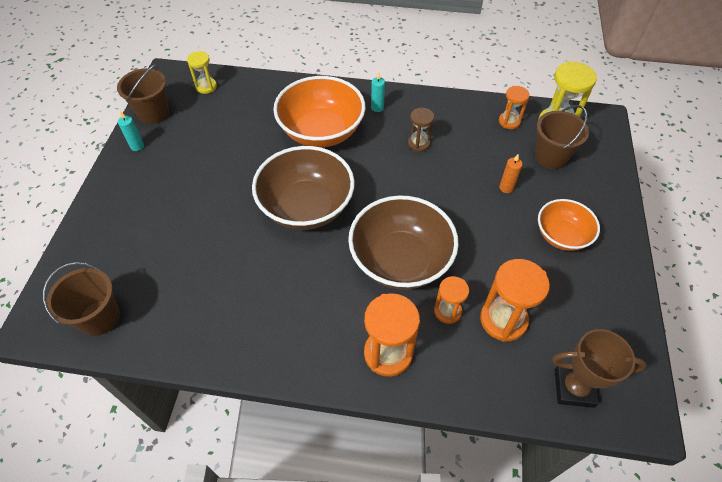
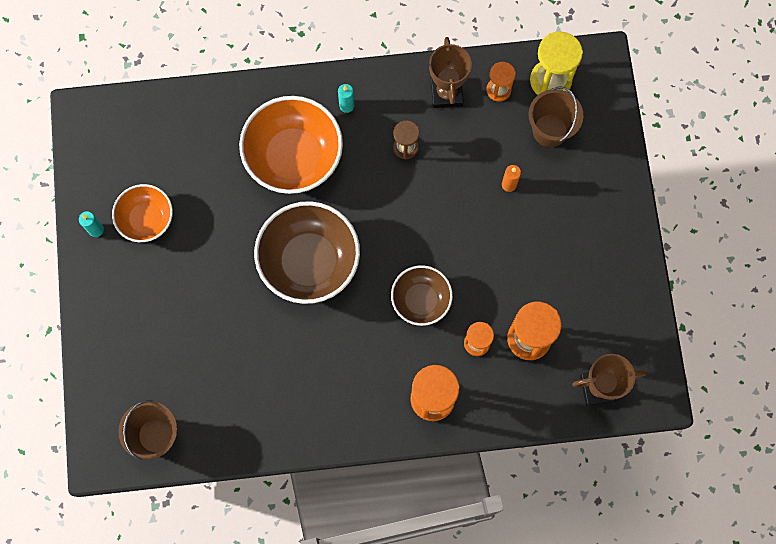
camera: 15 degrees left, 20 degrees up
(153, 113) = (92, 178): brown bucket -> none
(206, 87) = (136, 123): yellow hourglass -> none
(400, 260) = (421, 300): brown bowl -> brown bowl, size x0.59
(463, 115) = (446, 93): none -> brown trophy
(561, 236) = (572, 231): orange bowl -> orange bowl (146, 219)

